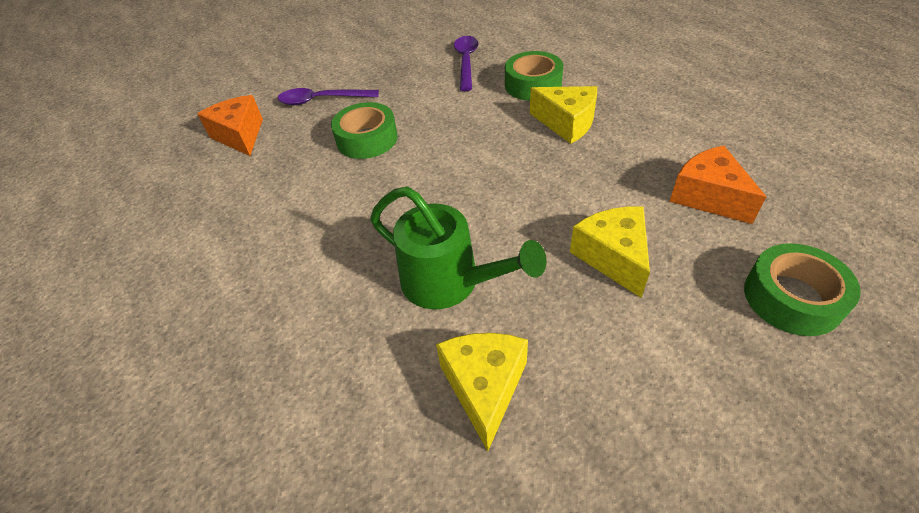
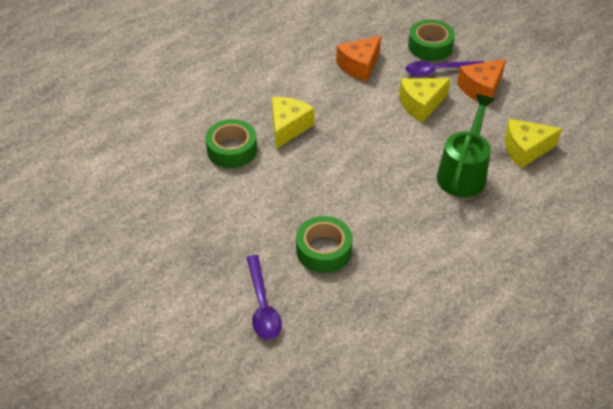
camera: 105 degrees left, 0 degrees up
(240, 136) = (331, 359): orange cheese -> orange cheese (481, 89)
(466, 62) = (189, 199): purple spoon -> purple spoon (439, 71)

